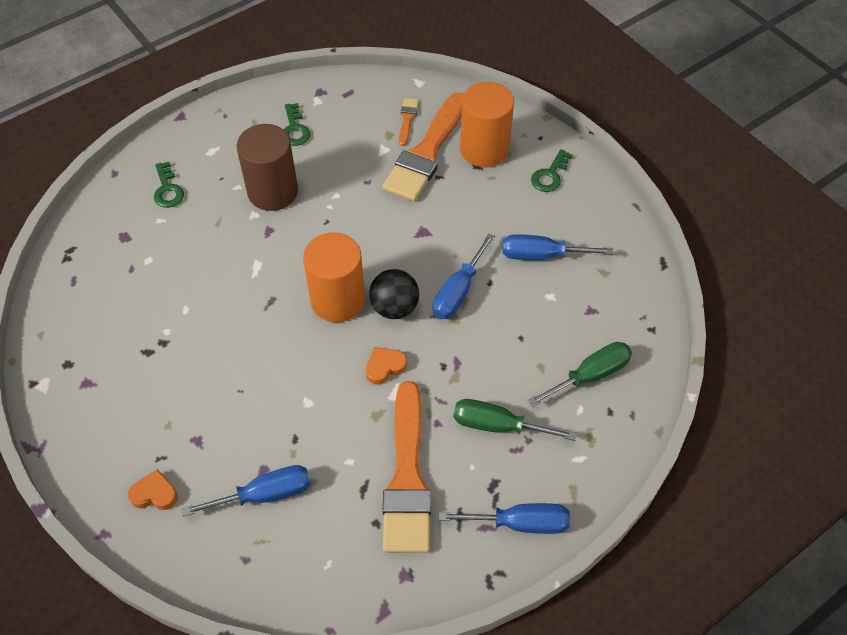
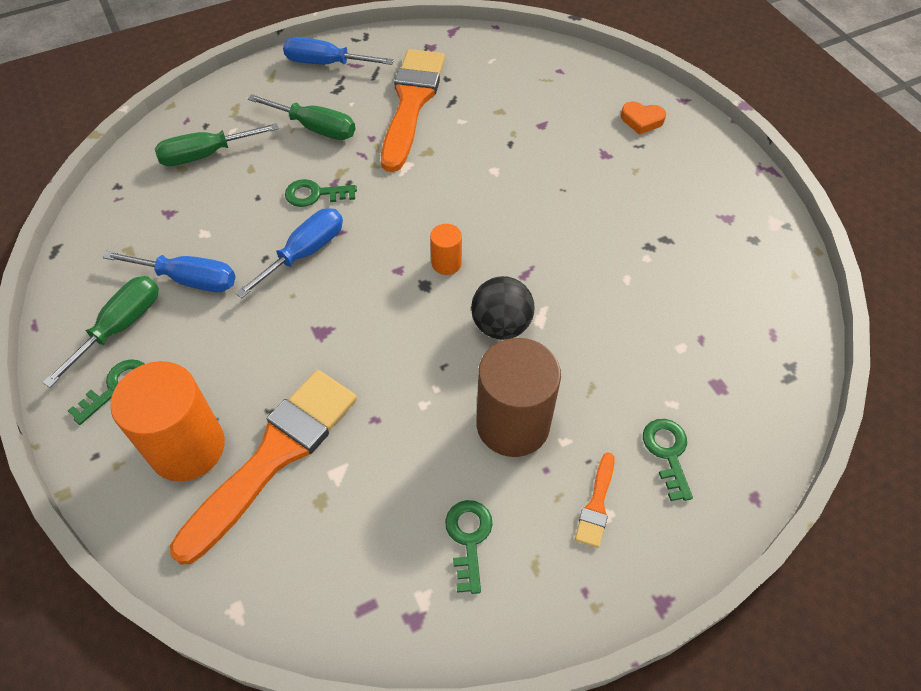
camera: 170 degrees left, 0 degrees up
(265, 494) = (541, 107): blue screwdriver -> none
(338, 300) = (446, 263): orange cylinder -> orange cylinder, size x0.47
(385, 367) = (409, 190): orange heart -> none
(394, 308) = (383, 245): black ball -> black ball (501, 325)
(407, 119) = (282, 527): orange brush -> orange brush (596, 504)
(470, 348) = (315, 194): none -> green key
(572, 213) = (121, 327): none -> green screwdriver

